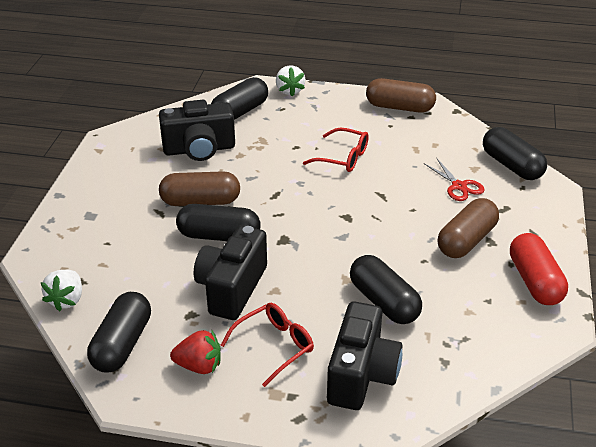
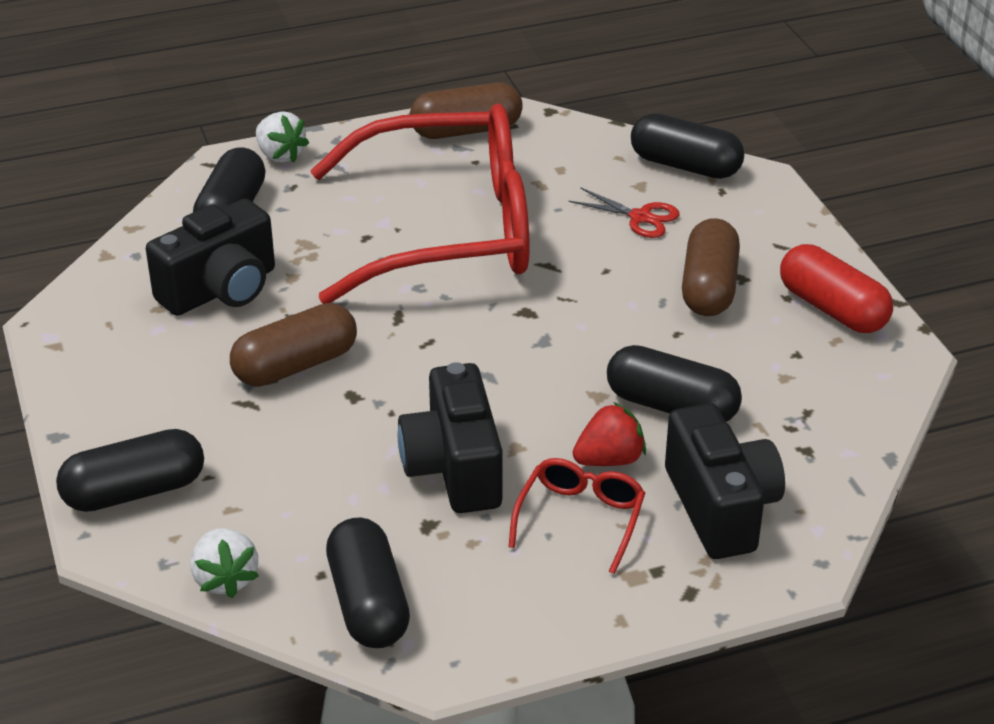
camera: 30 degrees left, 0 degrees up
(199, 366) = (503, 585): red strawberry -> red strawberry (609, 460)
(219, 236) = (369, 404): black capsule -> black capsule (134, 492)
(343, 158) = (449, 230): red glasses -> red glasses, size x2.49

